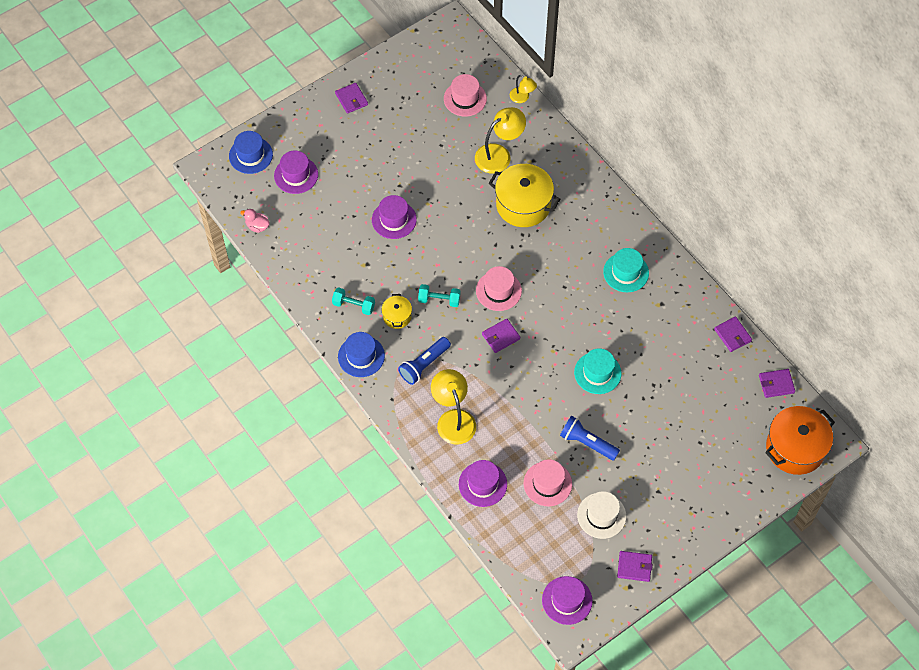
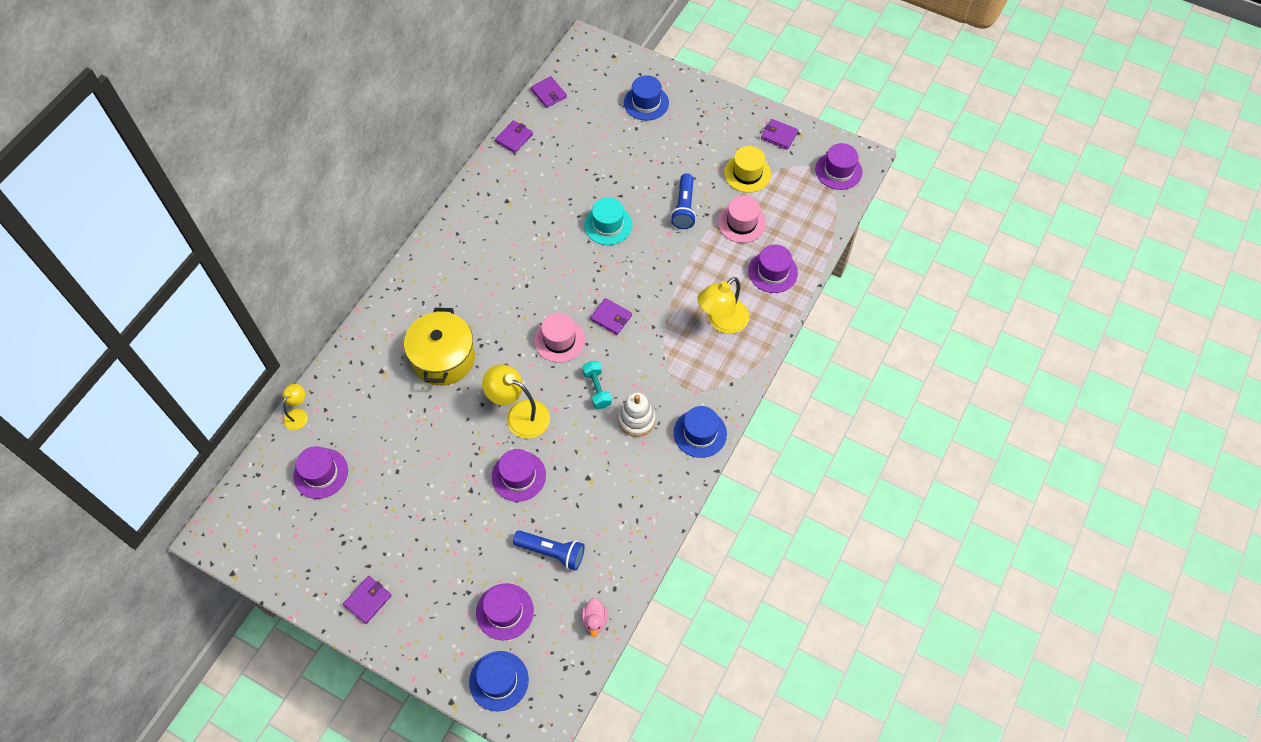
camera: 115 degrees left, 0 degrees up
(354, 305) = (645, 467): turquoise dumbbell -> none
(397, 316) = (636, 420): yellow pot -> white stacking toy
(424, 365) = (678, 371): blue flashlight -> blue flashlight (552, 552)
(465, 98) = (321, 473): pink hat -> purple hat
(499, 154) = (387, 407): yellow lamp -> yellow lamp (519, 414)
(601, 515) = (747, 173): white hat -> yellow hat
(626, 272) = (485, 240): turquoise hat -> none
(634, 567) = (779, 135): purple wallet -> purple wallet turned 45 degrees counterclockwise
(728, 465) = (646, 103): none -> blue hat
(795, 448) = (604, 64): orange pot -> none

